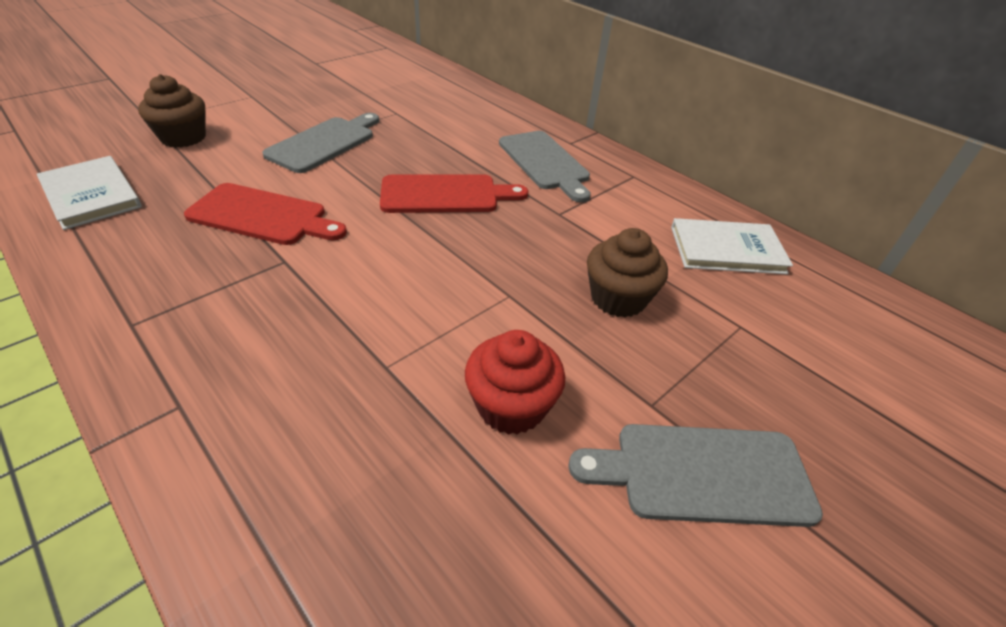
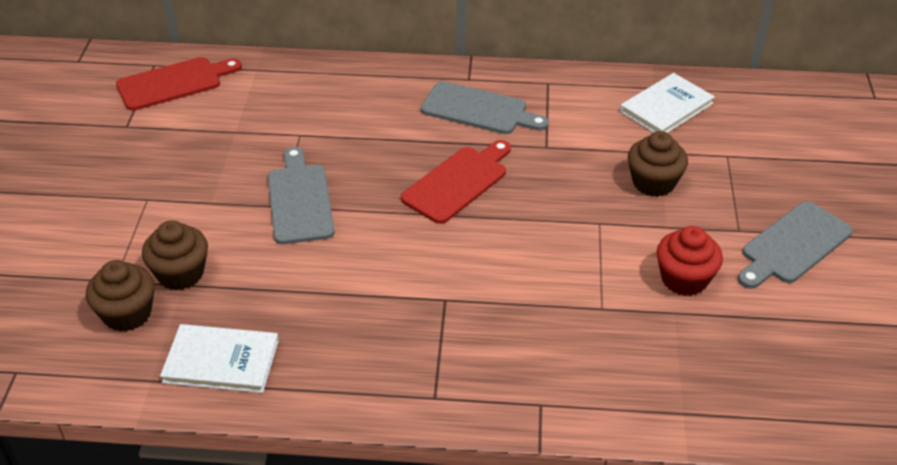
camera: 40 degrees left, 0 degrees up
(116, 139) = (127, 314): none -> brown cupcake
(263, 216) = (372, 284): red cutting board -> red cutting board (174, 83)

